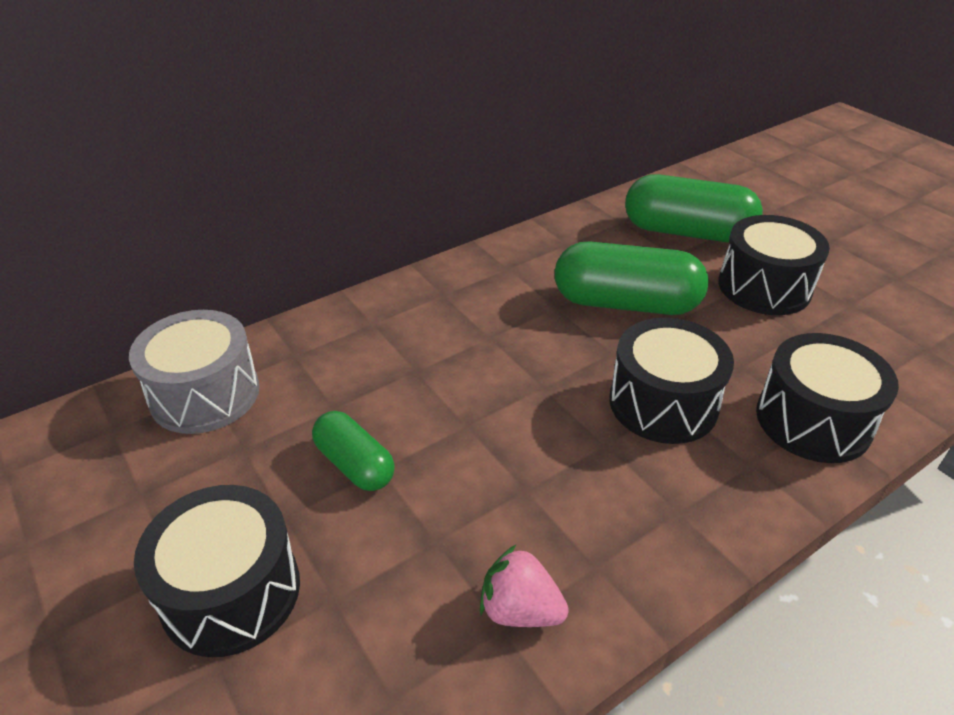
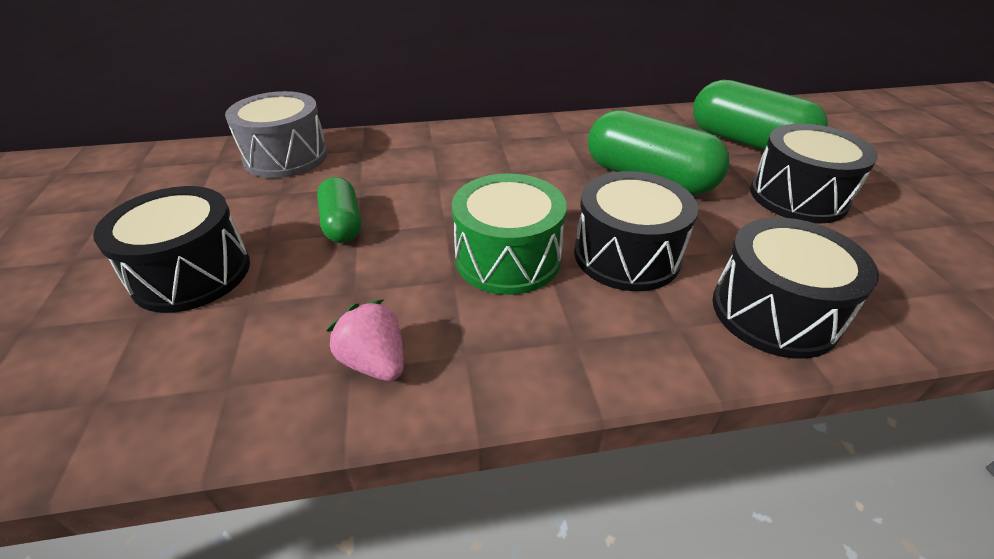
camera: 25 degrees right, 0 degrees up
(559, 445) = (507, 258): none -> green drum

